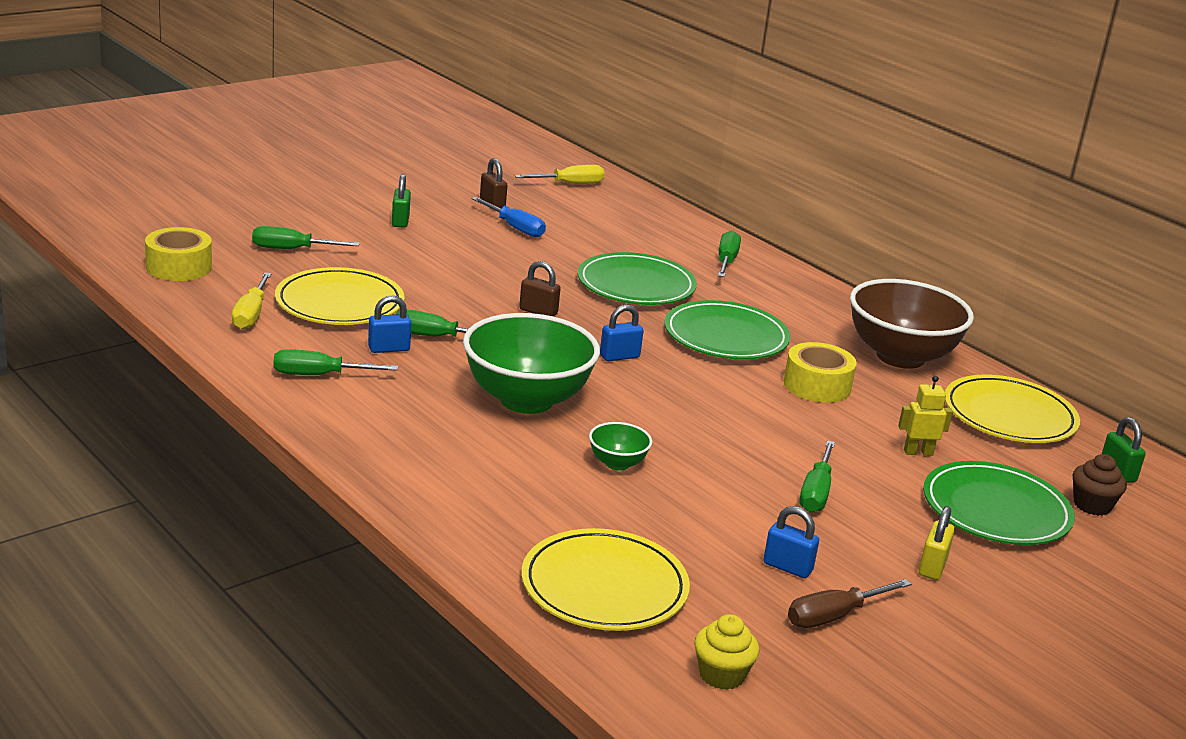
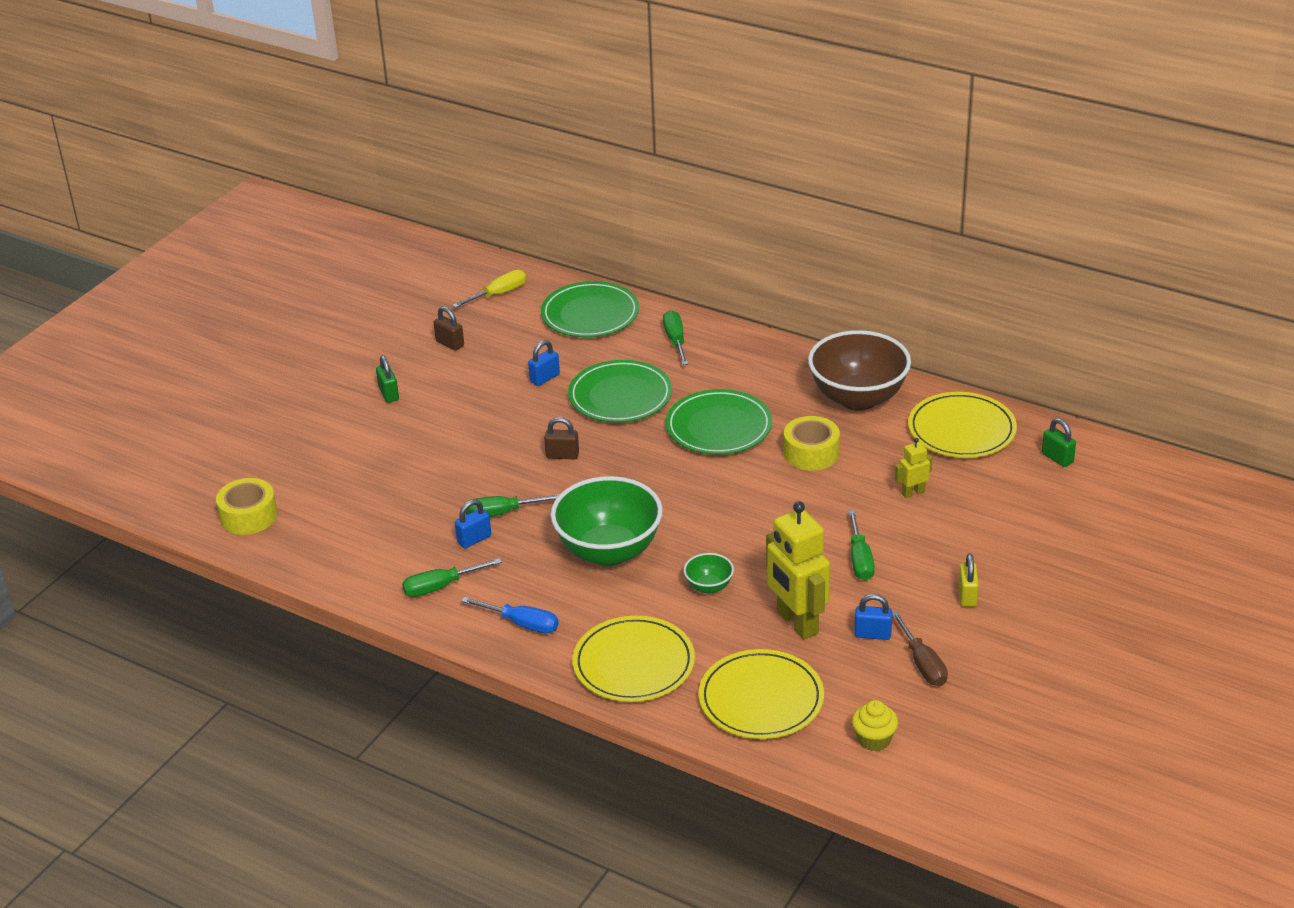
camera: 15 degrees left, 10 degrees up
(251, 314) = (344, 544): yellow screwdriver -> none
(292, 249) = (324, 461): green screwdriver -> none
(339, 303) = (403, 506): yellow plate -> yellow plate (634, 664)
(514, 228) = (486, 366): blue screwdriver -> blue screwdriver (521, 624)
(619, 356) = (651, 479): blue padlock -> blue padlock (544, 378)
(699, 527) = (797, 623): none -> yellow robot
(834, 616) = (922, 663): brown screwdriver -> brown screwdriver turned 60 degrees counterclockwise
(996, 510) = (988, 527): green plate -> green plate (590, 314)
(1092, 505) = (1051, 497): brown cupcake -> none

